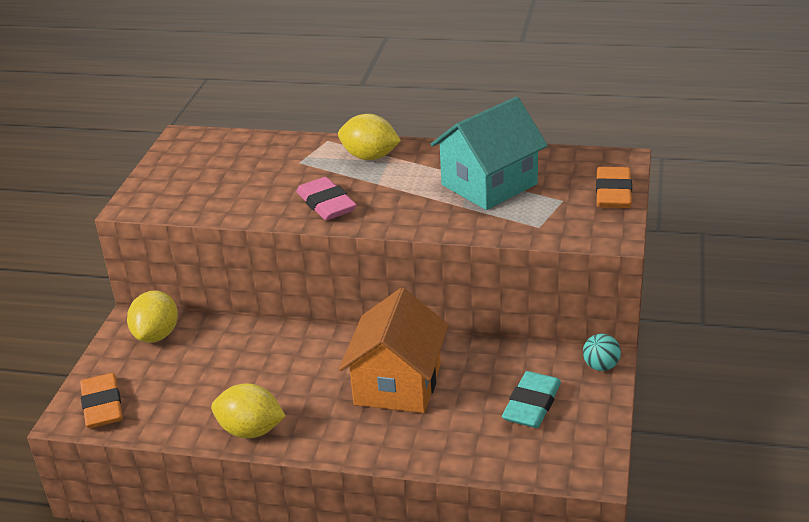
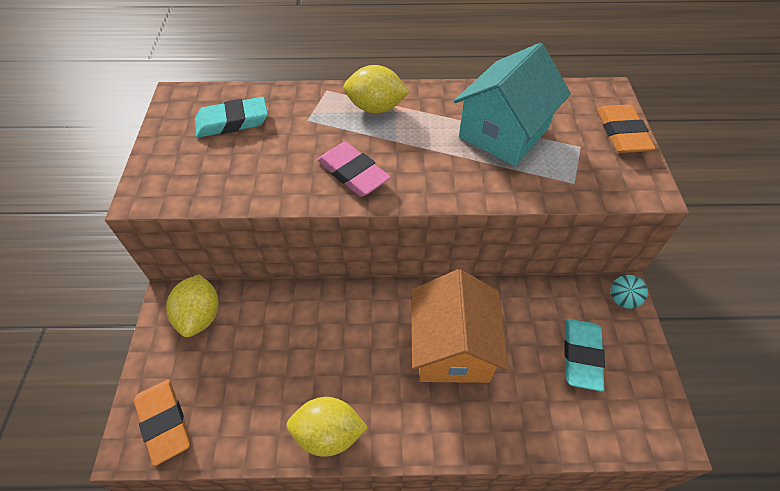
camera: 15 degrees left, 20 degrees up
(228, 159) = (232, 121): none -> turquoise eraser

